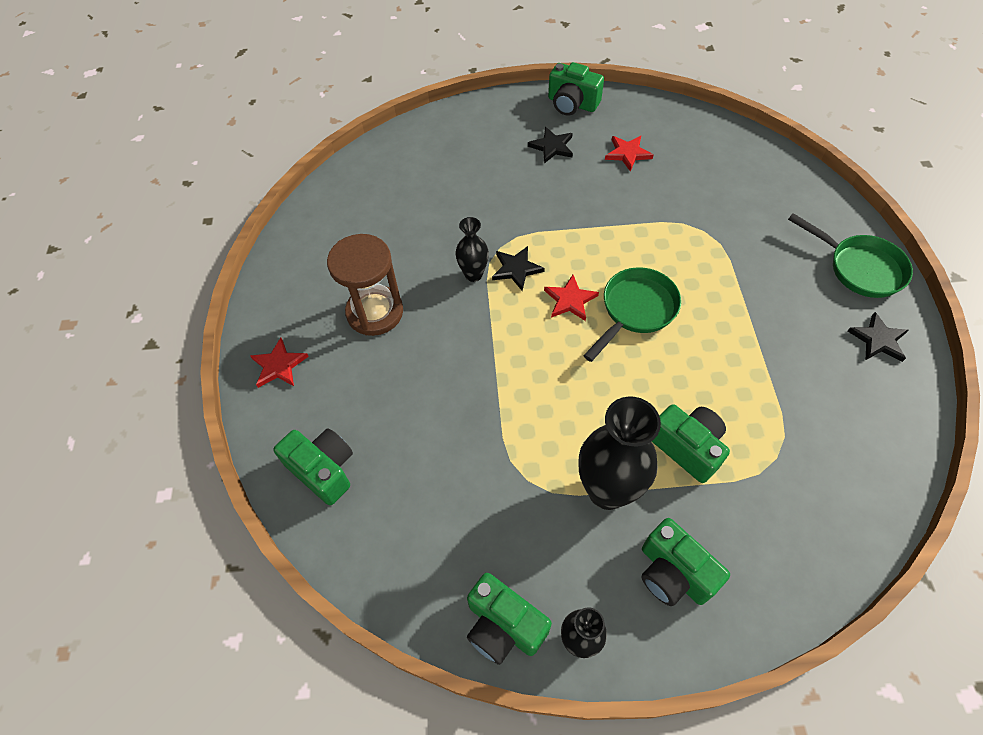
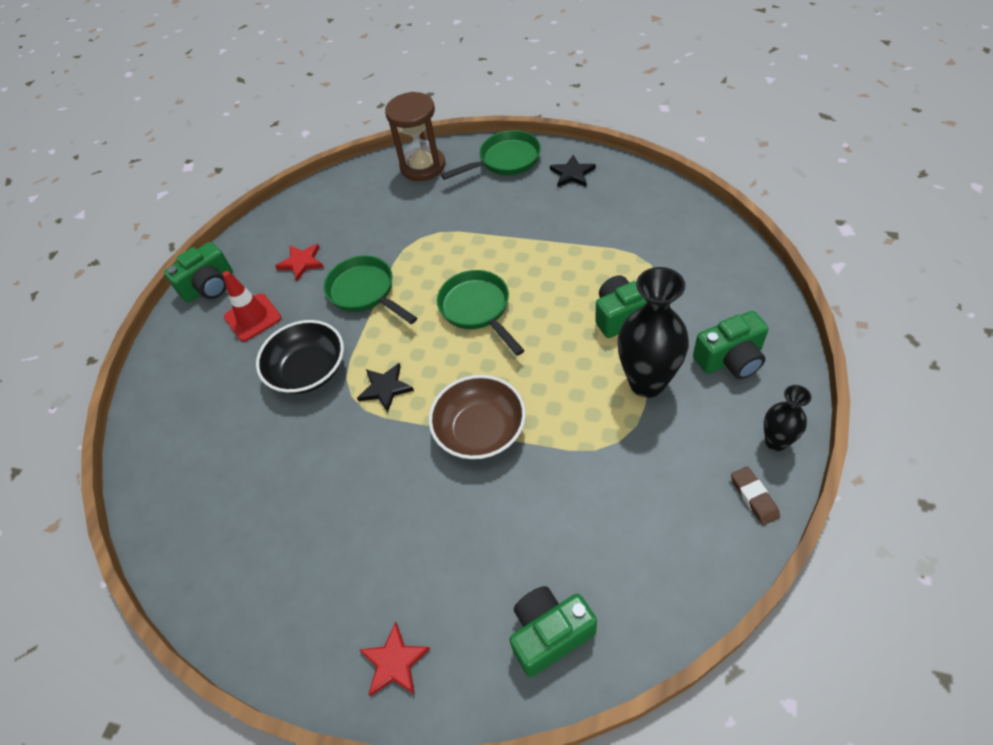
camera: 65 degrees left, 5 degrees down
(375, 312) = (371, 536): brown hourglass -> brown hourglass (423, 166)
(473, 274) = (372, 427): black vase -> none
(499, 357) = (480, 430): none -> brown bowl
(503, 626) = (754, 497): green camera -> brown eraser
(514, 207) = (308, 370): none -> black bowl
(552, 147) = (253, 317): black star -> red traffic cone
(570, 300) = (443, 354): red star -> none
(615, 213) = (365, 292): none -> green pan

